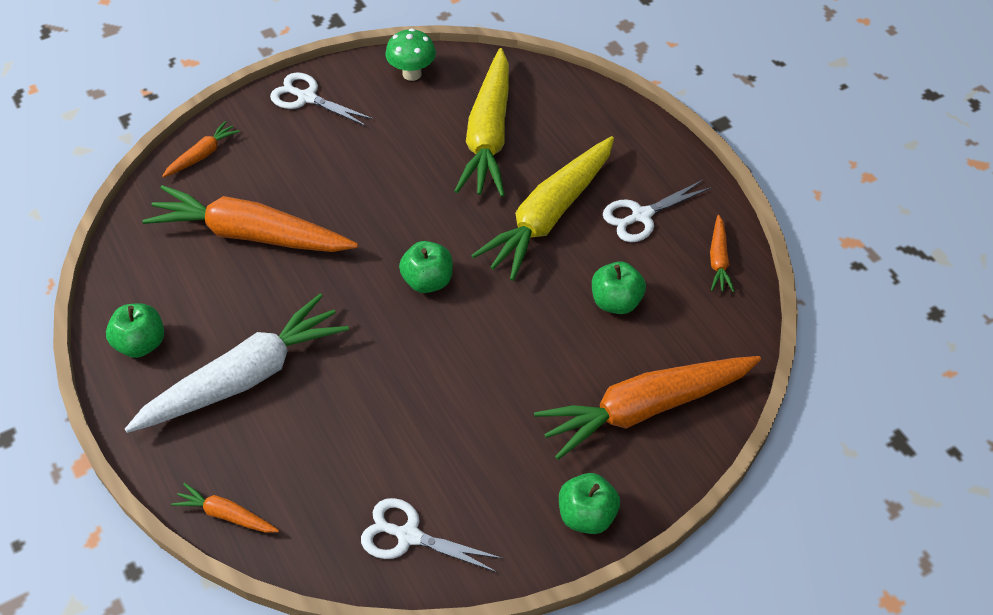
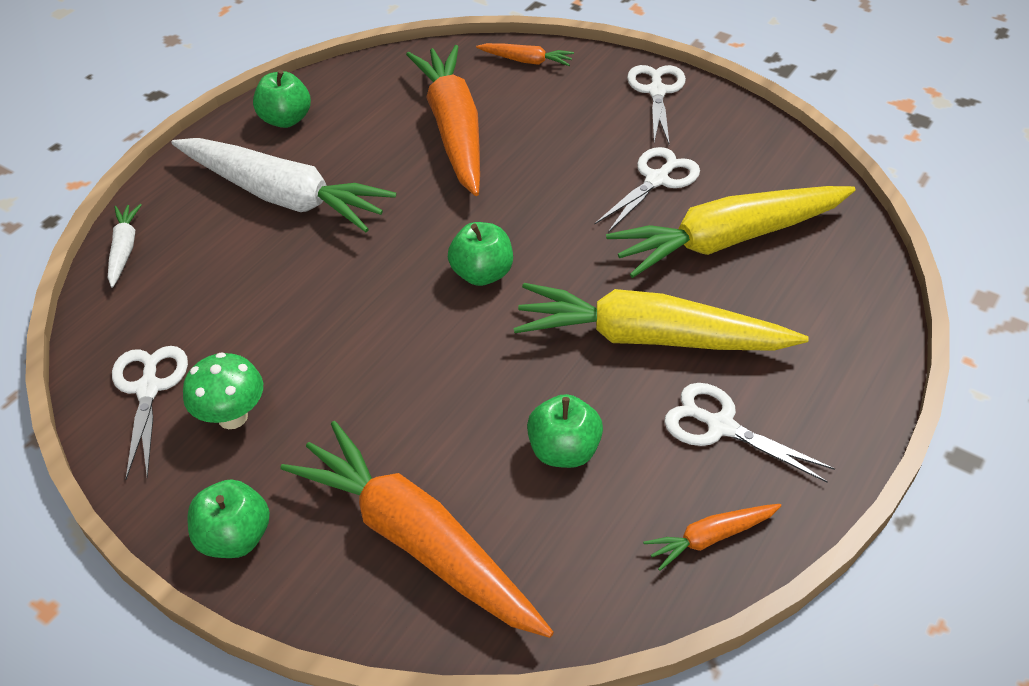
camera: 65 degrees right, 5 degrees down
(226, 515) = (124, 249): orange carrot -> white carrot
(403, 143) = (657, 180): none -> white scissors
(412, 74) = (760, 147): green mushroom -> green mushroom (232, 417)

